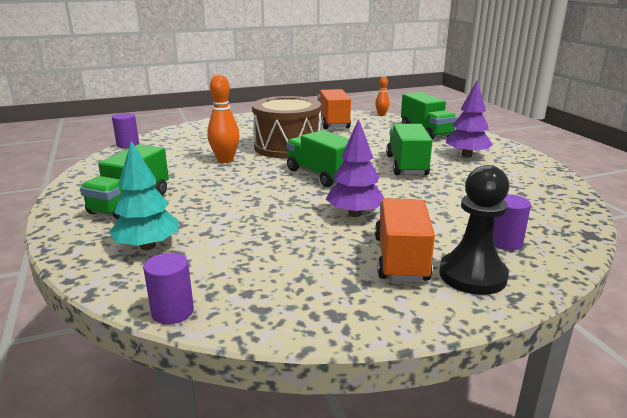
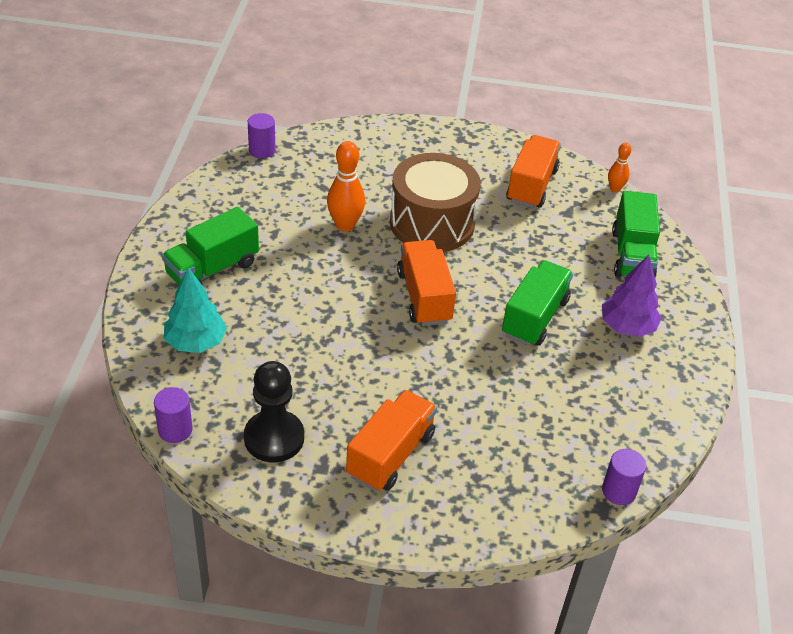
camera: 25 degrees right, 20 degrees up
(321, 175) = (424, 297): green truck -> orange truck
(354, 214) = (404, 376): purple tree -> none
(472, 275) = (432, 502): black pawn -> black pawn (274, 438)
(505, 242) = (506, 479): purple cylinder -> purple cylinder (619, 491)

